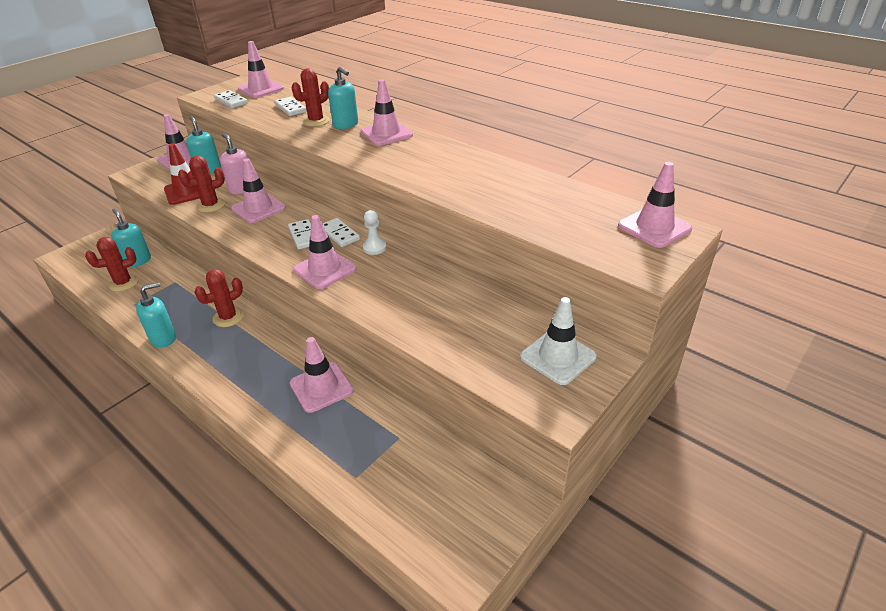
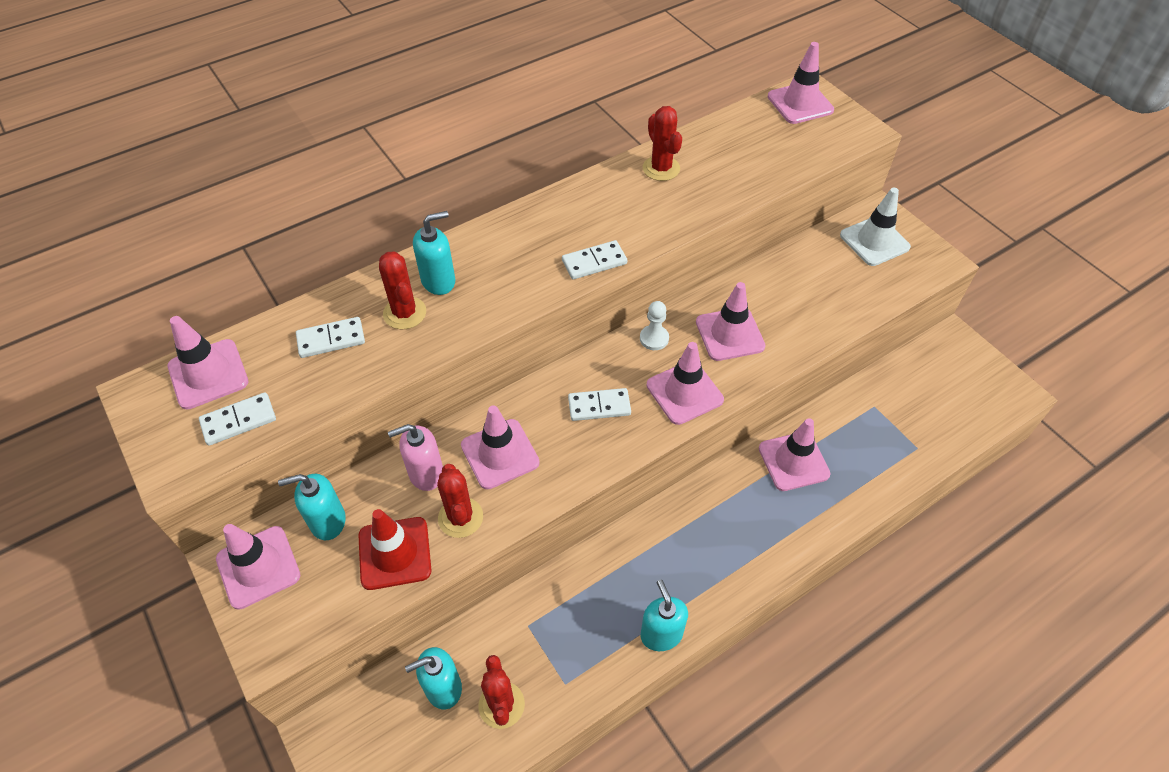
camera: 75 degrees left, 15 degrees up
(228, 317) = (639, 552): red cactus -> red cactus (661, 168)
(340, 234) = (609, 368): white domino -> white domino (594, 262)
(386, 133) = (495, 244): pink traffic cone -> pink traffic cone (729, 334)

